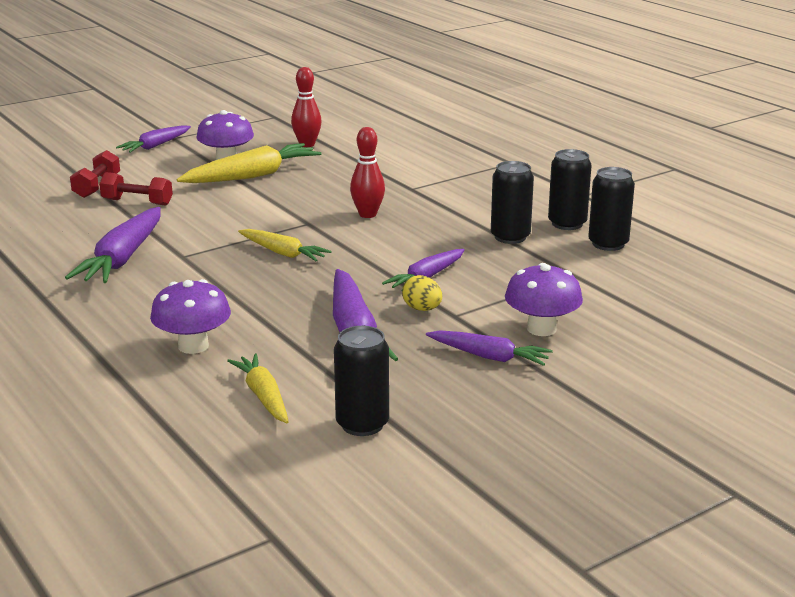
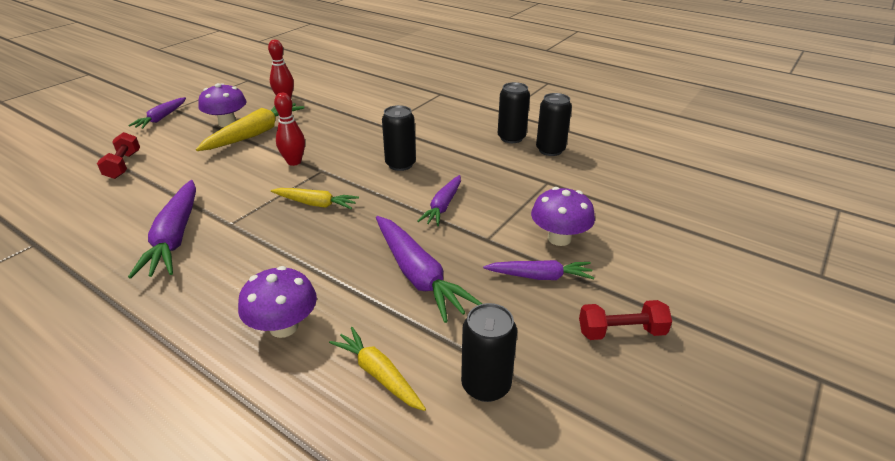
camera: 20 degrees left, 10 degrees up
(137, 202) = (166, 175): red dumbbell -> red dumbbell (621, 332)
(367, 214) = (364, 154): red bowling pin -> red bowling pin (294, 162)
(422, 309) = (458, 238): yellow egg -> none
(510, 237) = (480, 156): black can -> black can (400, 164)

